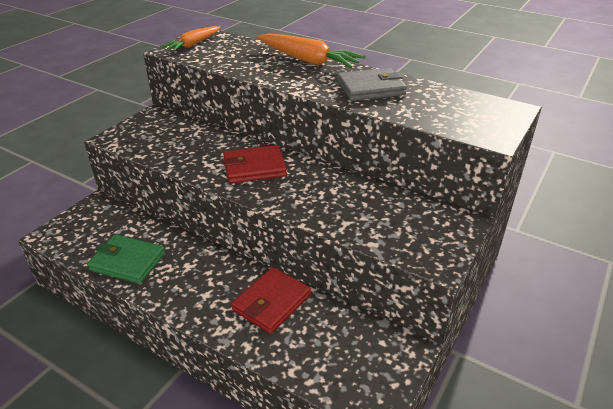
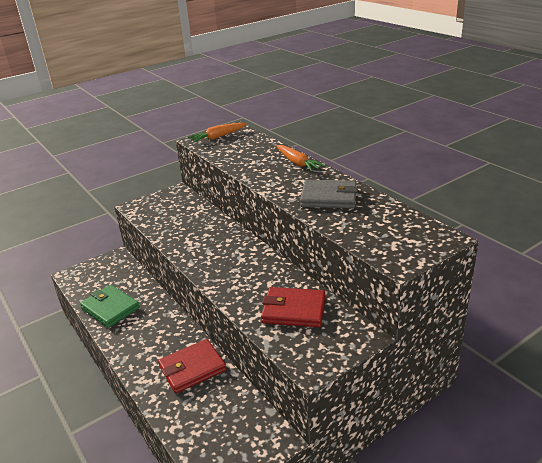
camera: 25 degrees right, 5 degrees down
(254, 168) = (220, 251): red wallet -> red wallet (294, 310)
(308, 60) = (297, 163): orange carrot -> orange carrot, size x0.65

